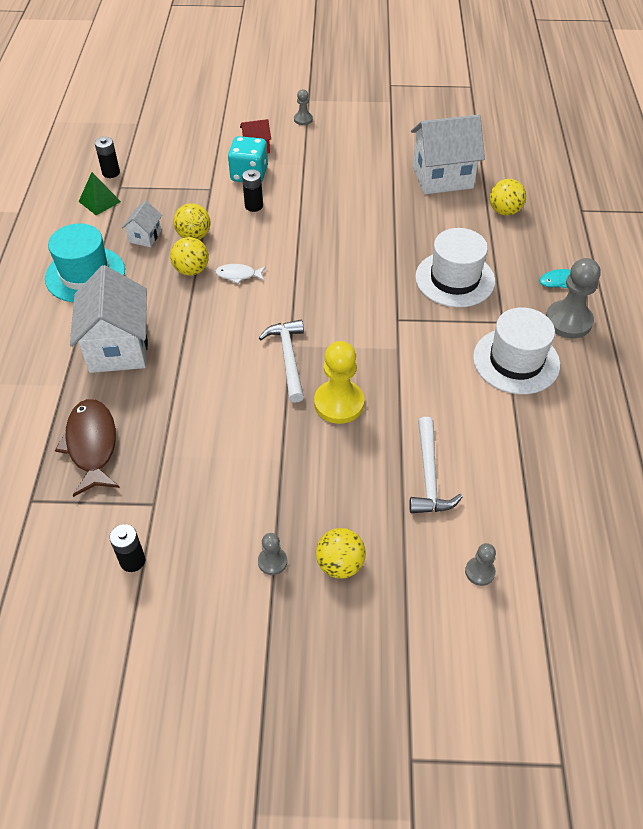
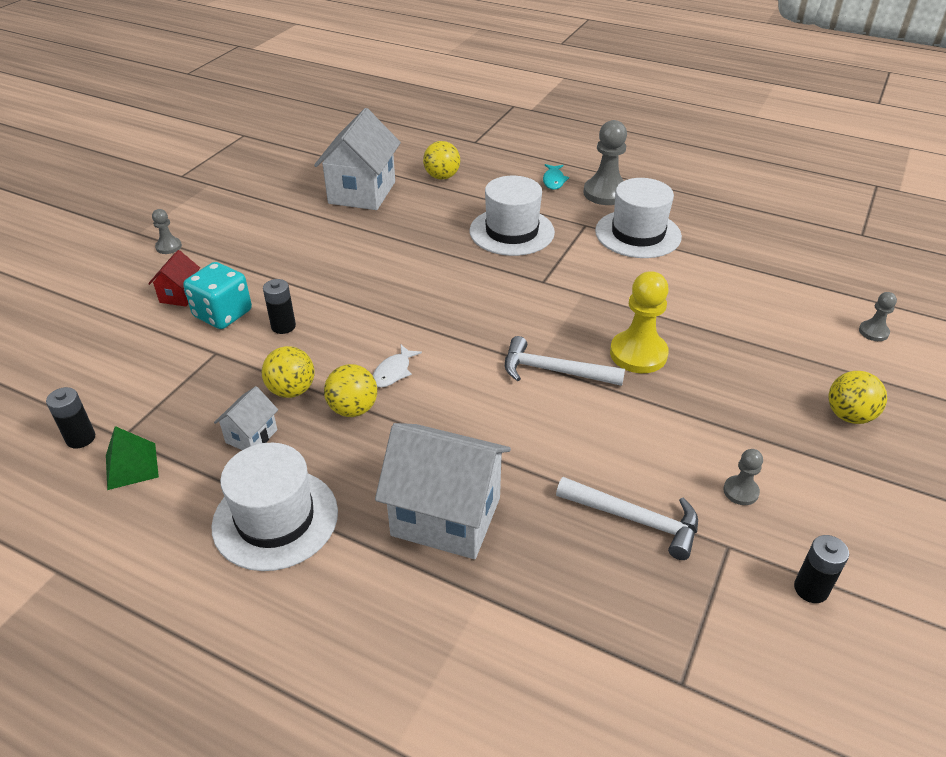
camera: 65 degrees left, 10 degrees down
(85, 274) = (275, 519): turquoise hat -> white hat
(92, 445) = (609, 587): brown fish -> none
(145, 236) = (251, 436): white house -> white house turned 75 degrees clockwise
(272, 561) = (836, 464): grey pawn -> grey pawn (740, 491)
(429, 476) = (755, 326): white hammer -> white hammer (635, 520)

